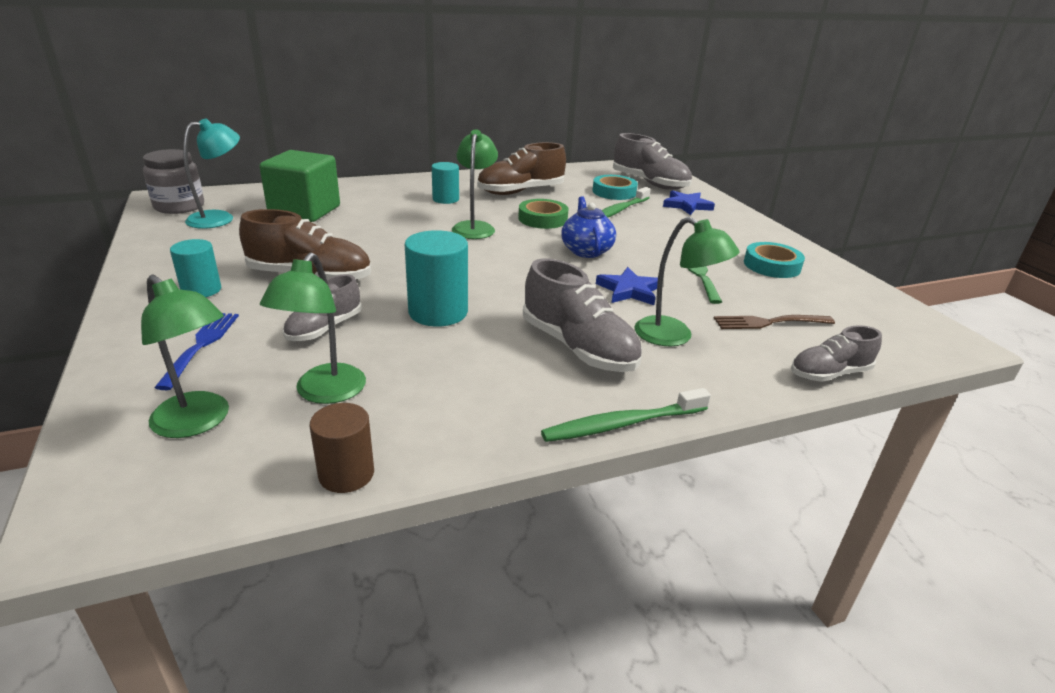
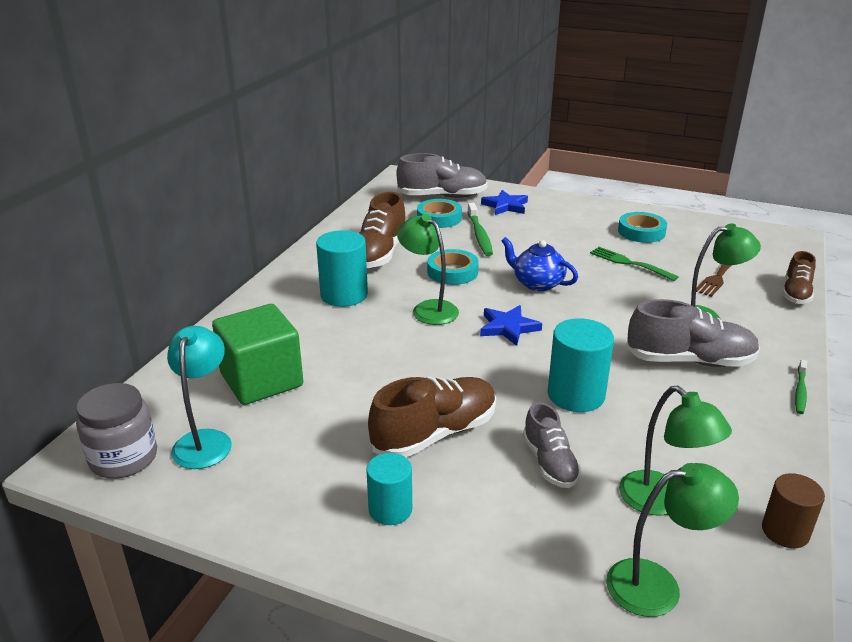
camera: 45 degrees left, 0 degrees up
(201, 345) = (516, 544): blue fork -> none
(445, 199) = (344, 295): turquoise cylinder -> turquoise cylinder, size x1.56
(543, 219) = (452, 272): green tape -> turquoise tape
(623, 424) = (800, 391): green toothbrush -> green toothbrush, size x0.61
(629, 290) = (623, 300): blue star -> blue star (508, 327)
(829, 374) = (796, 293): grey shoe -> brown shoe

